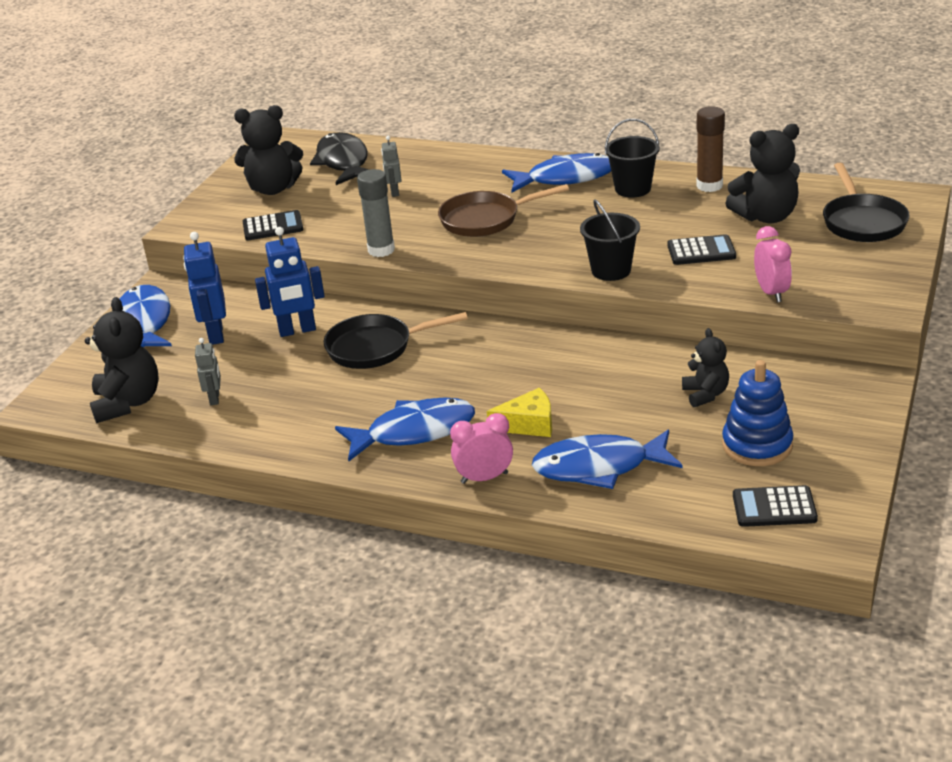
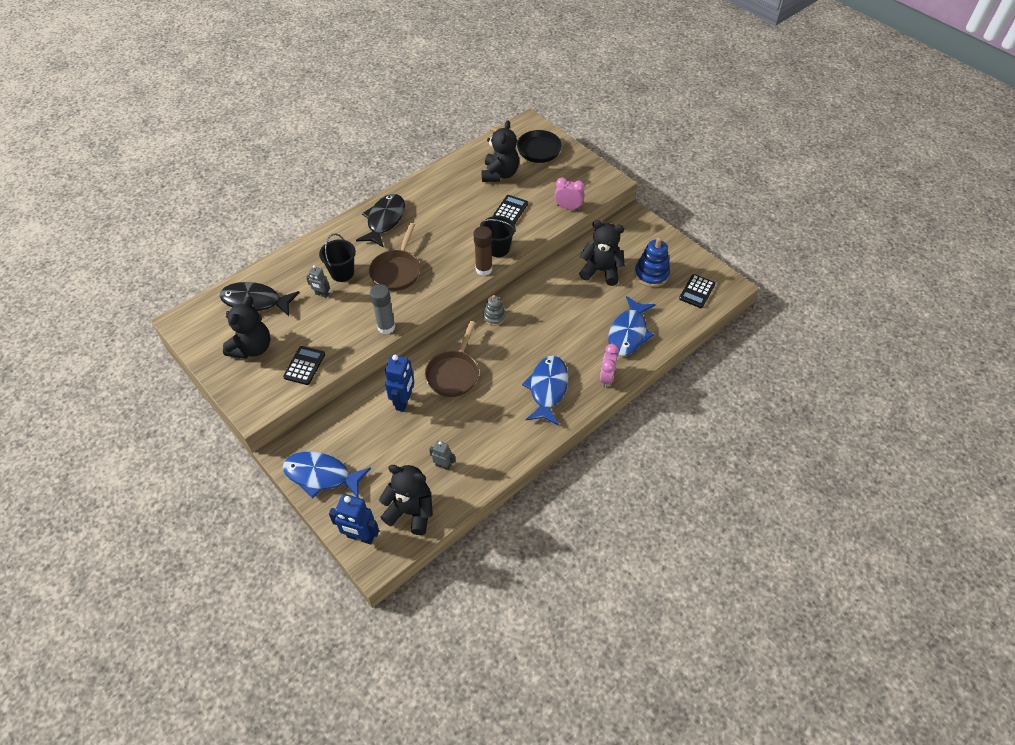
camera: 65 degrees left, 20 degrees up
(215, 335) = (371, 442): blue robot -> blue robot (360, 537)
(375, 347) = (454, 373): black pan -> brown pan
(507, 339) = (494, 317): none -> grey stacking toy
(528, 424) = (575, 342): yellow cheese -> none
(565, 178) = (384, 220): blue fish -> black fish
(633, 189) = (424, 202): black bucket -> black bucket (342, 273)
(705, 394) = (601, 271): black teddy bear -> black teddy bear, size x1.66
(709, 186) = (450, 176): brown glue stick -> brown glue stick (484, 269)

